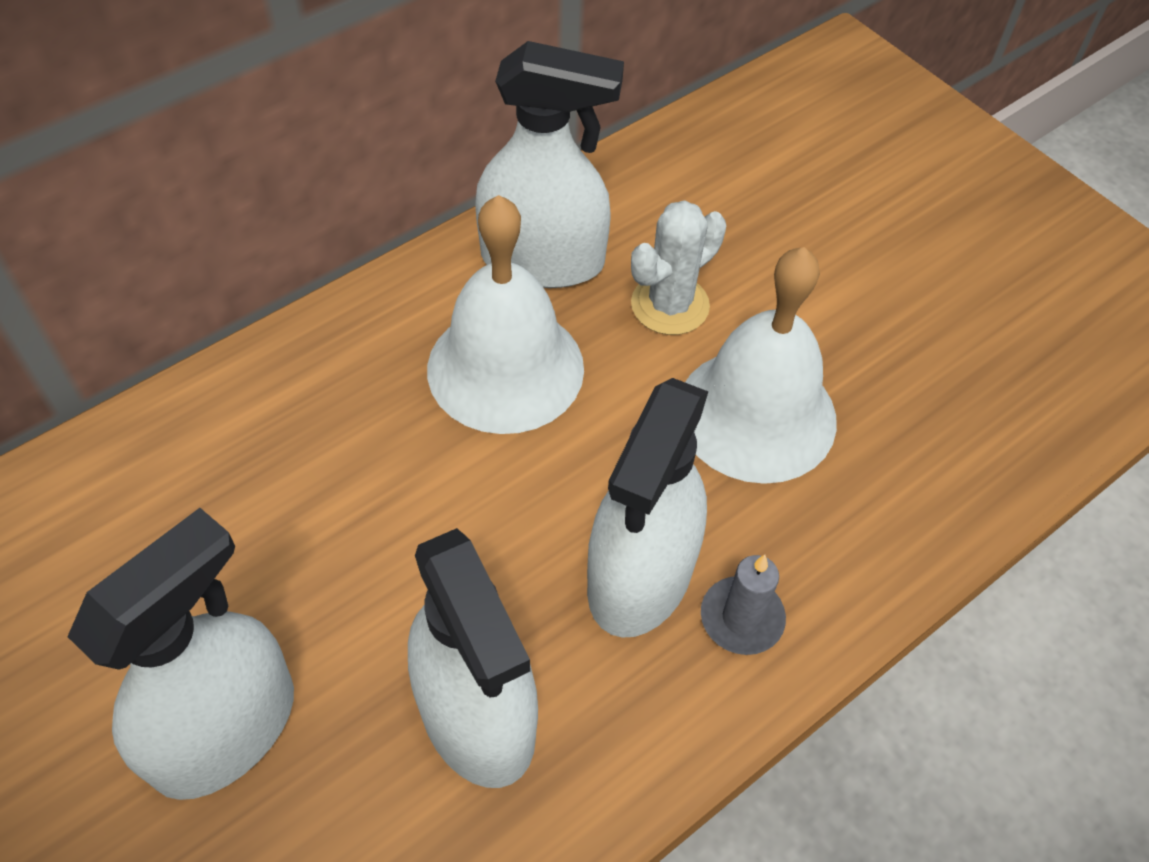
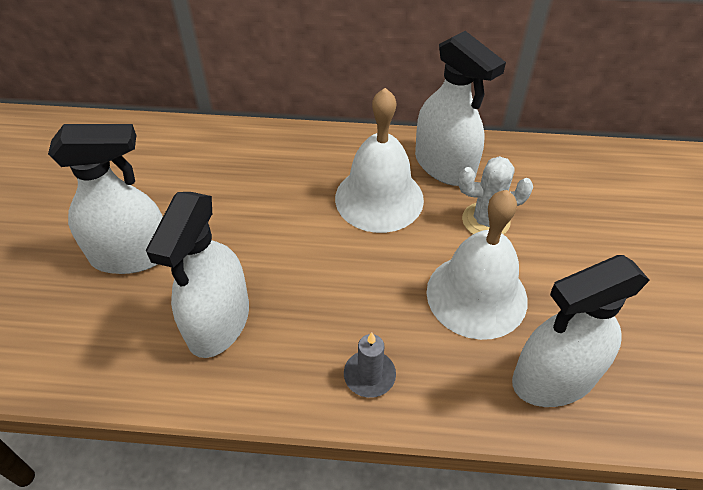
camera: 45 degrees right, 5 degrees down
(640, 575) = (344, 322): white spray bottle -> white spray bottle (554, 378)

